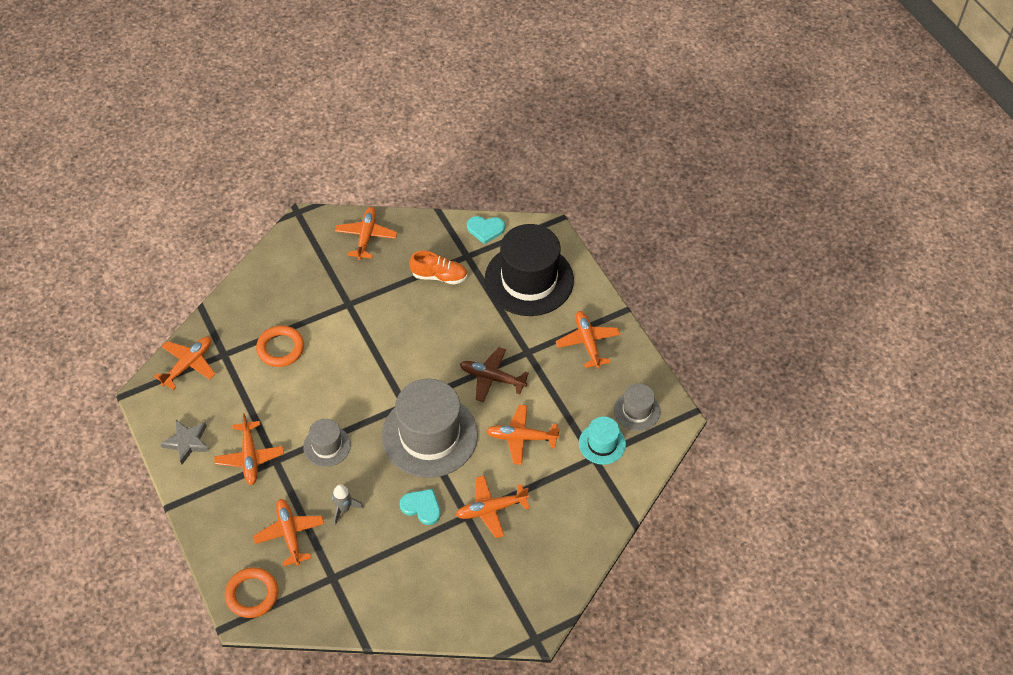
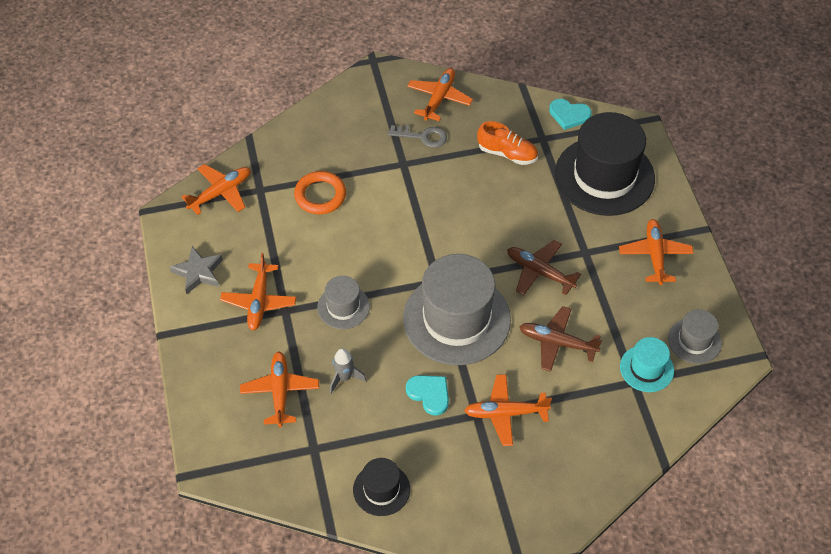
camera: 15 degrees right, 0 degrees up
(252, 594) = (224, 447): orange ring -> none
(360, 275) = (423, 136): none -> grey key
(400, 599) = (381, 489): none -> black hat
(521, 438) = (557, 343): orange plane -> brown plane

